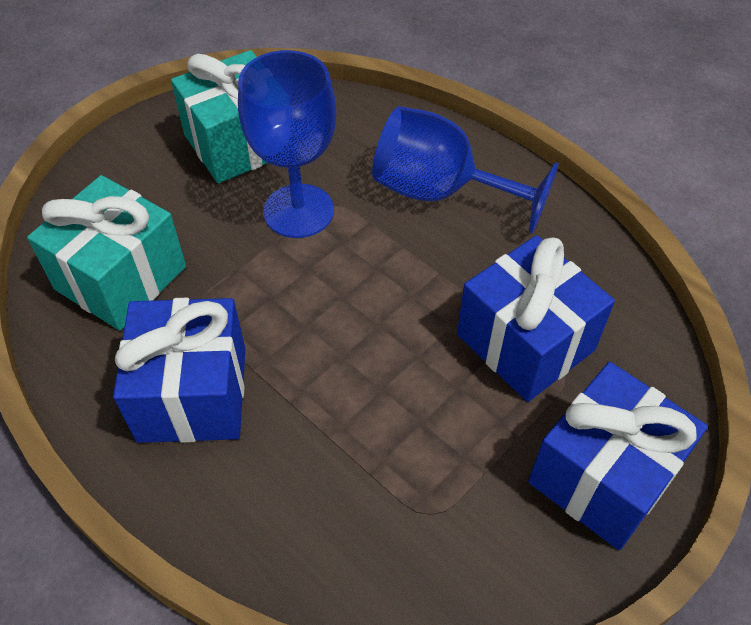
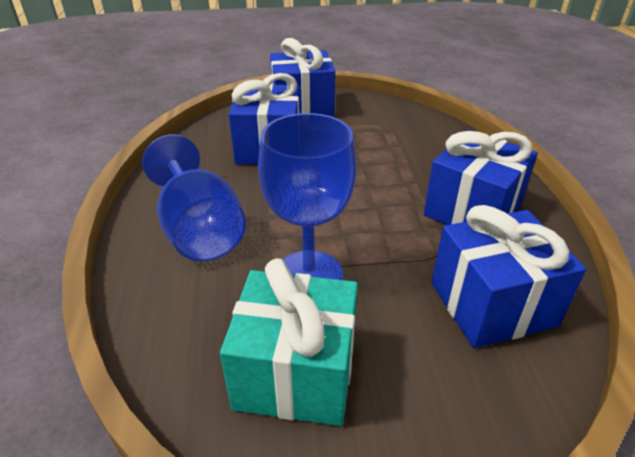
camera: 140 degrees left, 15 degrees down
(121, 278) = (492, 304): turquoise gift -> blue gift

